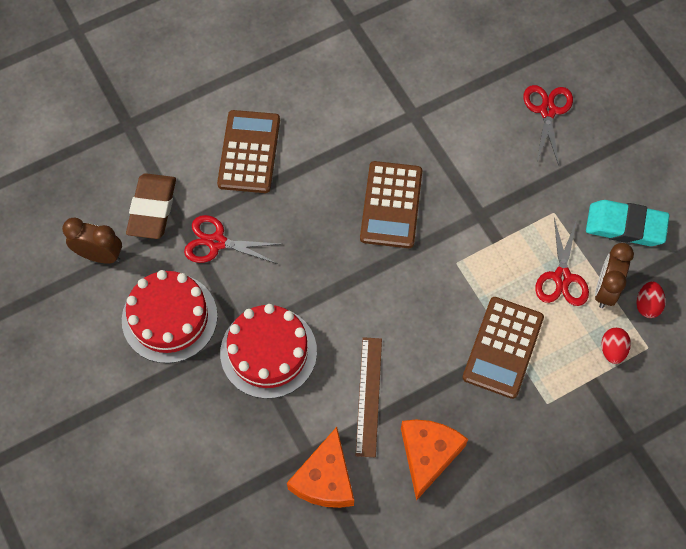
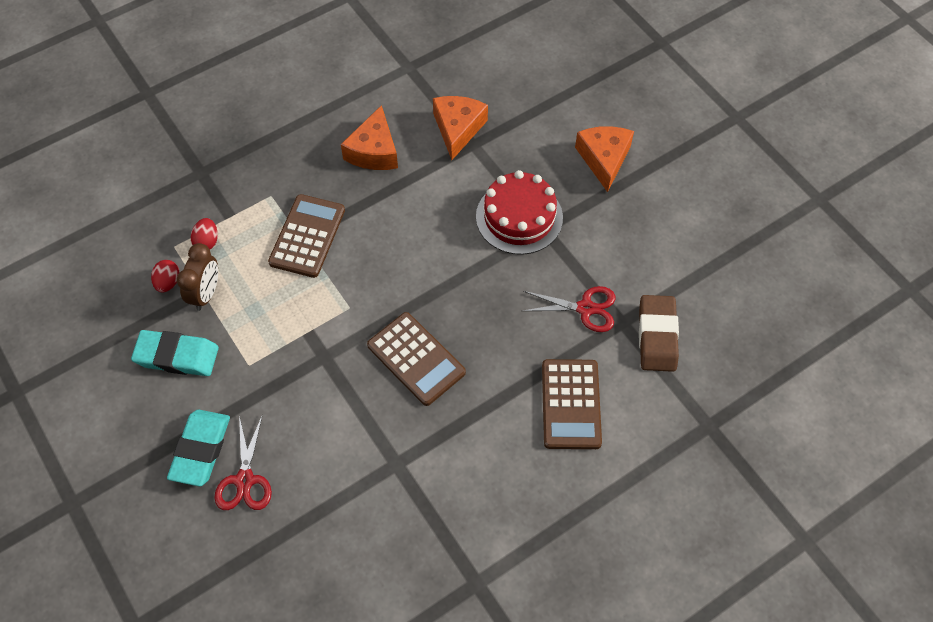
camera: 175 degrees right, 5 degrees down
(100, 255) = (695, 287): brown clock -> none
(158, 420) = (604, 159): none -> orange cheese
(169, 318) = (614, 238): red cake -> none
(369, 396) = (426, 189): brown ruler -> none
(391, 205) = (416, 359): brown calculator -> brown calculator turned 135 degrees clockwise
(562, 277) = (247, 301): red scissors -> none
(590, 139) = (200, 450): none -> turquoise eraser

